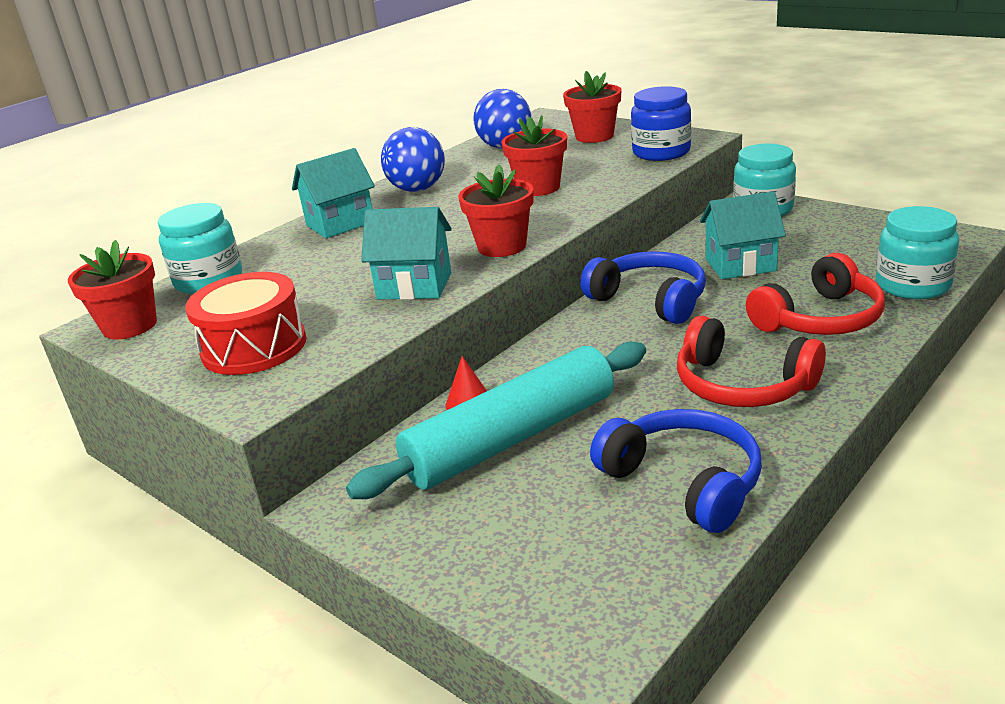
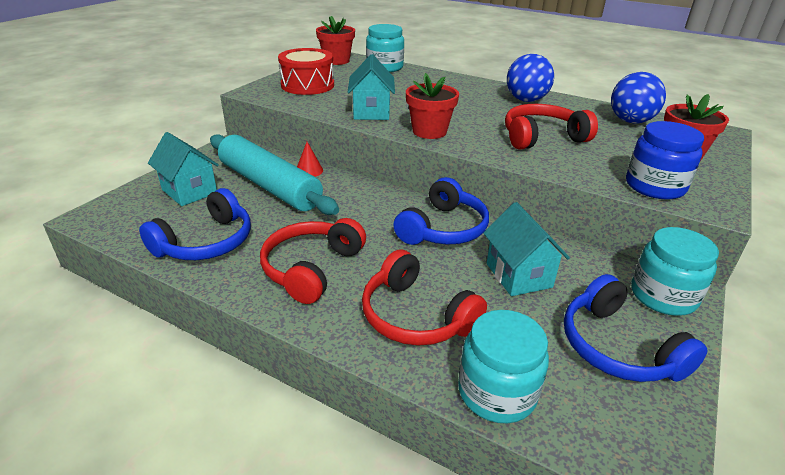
camera: 75 degrees right, 5 degrees up
(340, 224) = (462, 86): turquoise house -> turquoise house (189, 191)
(538, 188) = (542, 137): red flower pot -> red headphones
(837, 234) = (618, 347): none -> blue headphones

